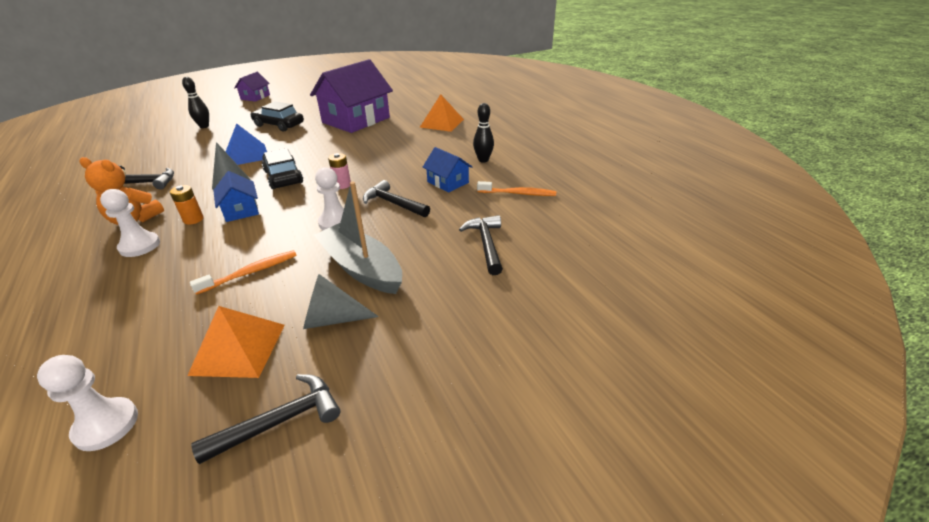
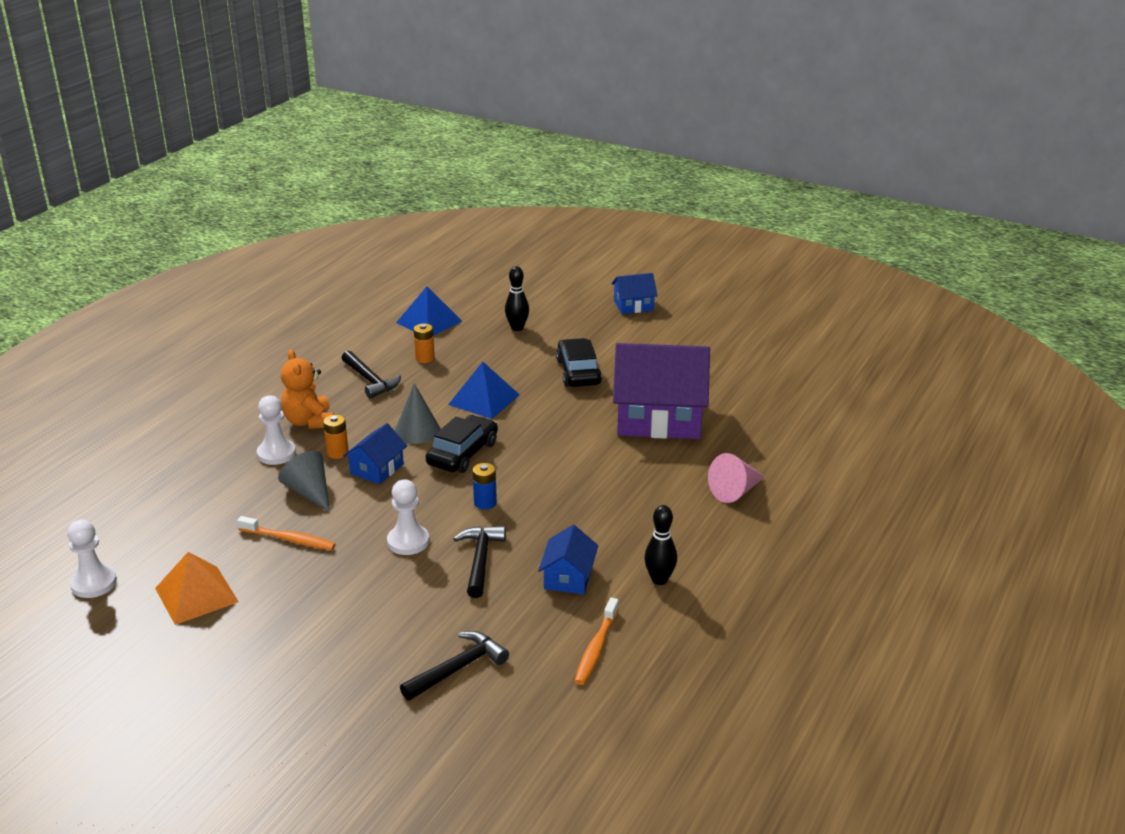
camera: 55 degrees right, 5 degrees down
(134, 146) = (429, 322): none -> blue pyramid
(166, 159) = (425, 358): none -> orange battery
(255, 97) = (633, 305): purple house -> blue house
(280, 420) = (143, 662): black hammer -> none
(332, 319) = (264, 624): grey cone -> grey cone (309, 492)
(342, 185) = (485, 503): pink battery -> blue battery
(361, 268) = (346, 602): grey boat -> none
(442, 123) = (735, 491): orange pyramid -> pink cone
(518, 193) = (596, 647): orange toothbrush -> orange toothbrush turned 45 degrees clockwise

